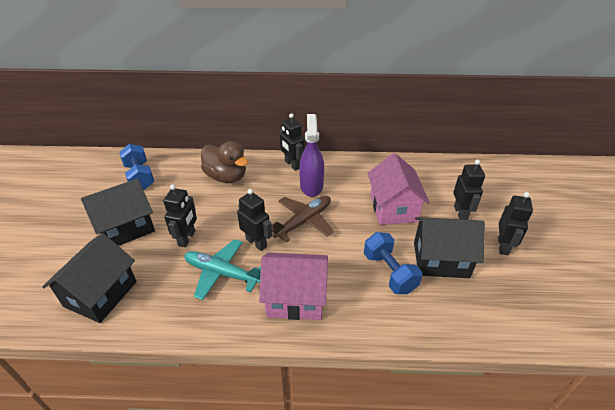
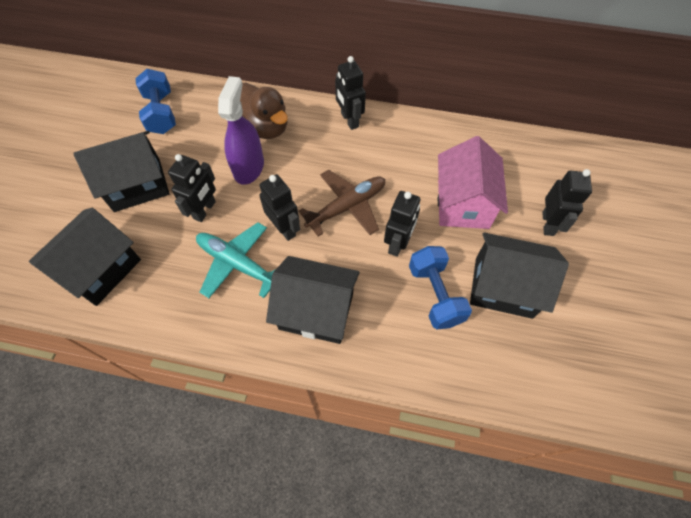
camera: 10 degrees right, 20 degrees up
(295, 298) = (316, 311): pink house -> black house
(311, 186) = (367, 156): purple spray bottle -> purple spray bottle (248, 167)
(503, 246) = (589, 280): black robot -> black robot (398, 243)

